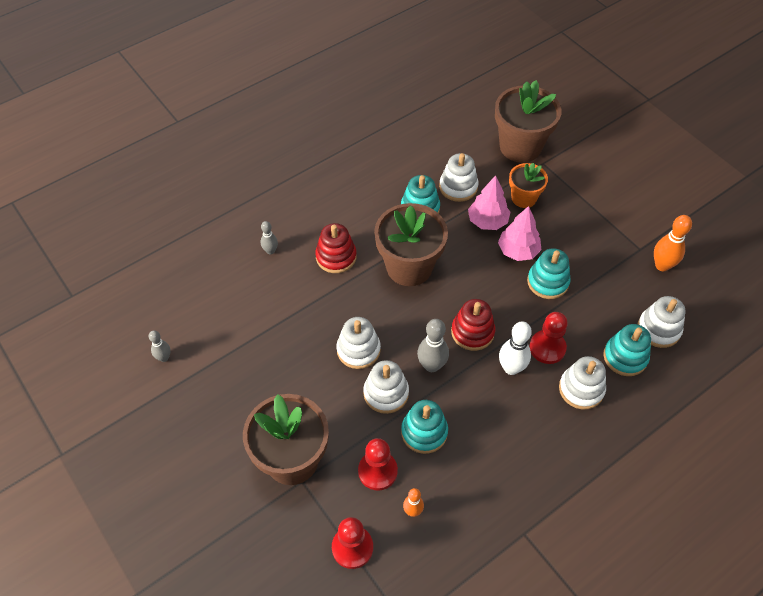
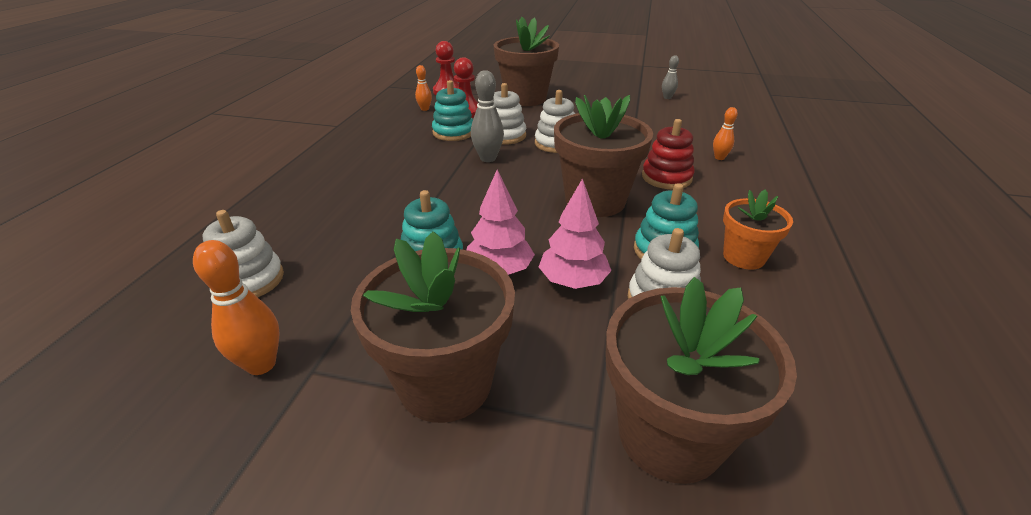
camera: 140 degrees right, 20 degrees down
(270, 251) = (719, 158): grey bowling pin -> orange bowling pin
(472, 332) = (475, 188): red stacking toy -> none
(511, 368) = (414, 183): white bowling pin -> none
(524, 198) = (561, 340): orange flower pot -> orange flower pot (743, 257)
(547, 348) = (388, 208): red pawn -> none
(581, 389) = (331, 197): white stacking toy -> none
(586, 210) = (445, 383): none -> brown flower pot
(625, 357) = (289, 237): turquoise stacking toy -> none

